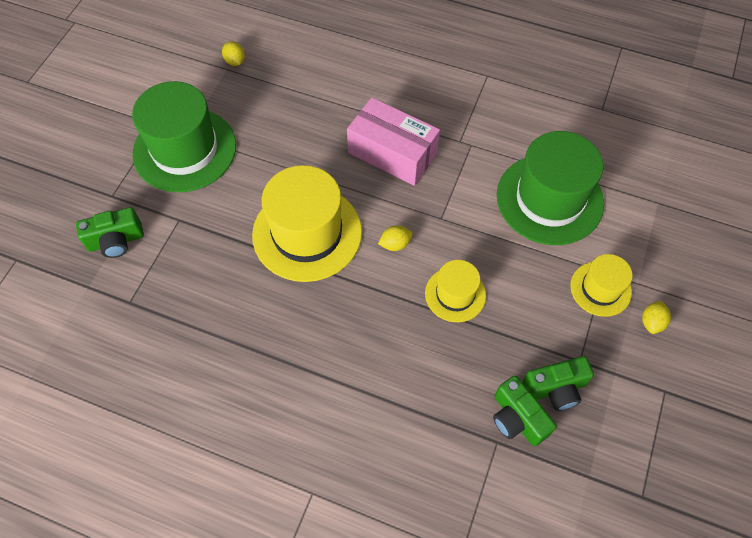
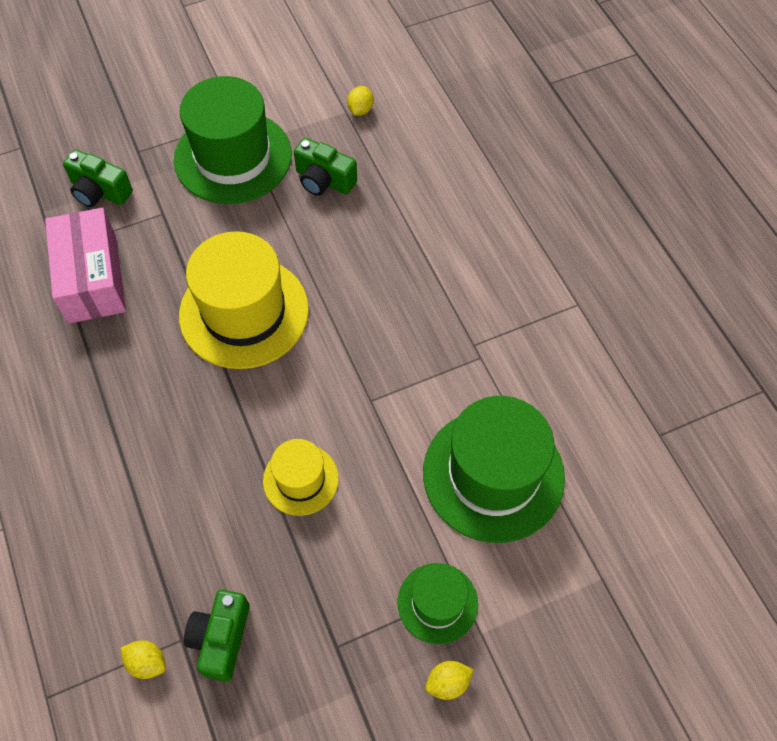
camera: 45 degrees right, 0 degrees up
(392, 153) = (398, 303): pink box -> pink box (92, 278)
(395, 244) = (303, 387): yellow lemon -> yellow lemon (147, 662)
(555, 389) = (284, 648): green camera -> green camera (324, 180)
(600, 289) = (437, 603): yellow hat -> green hat

